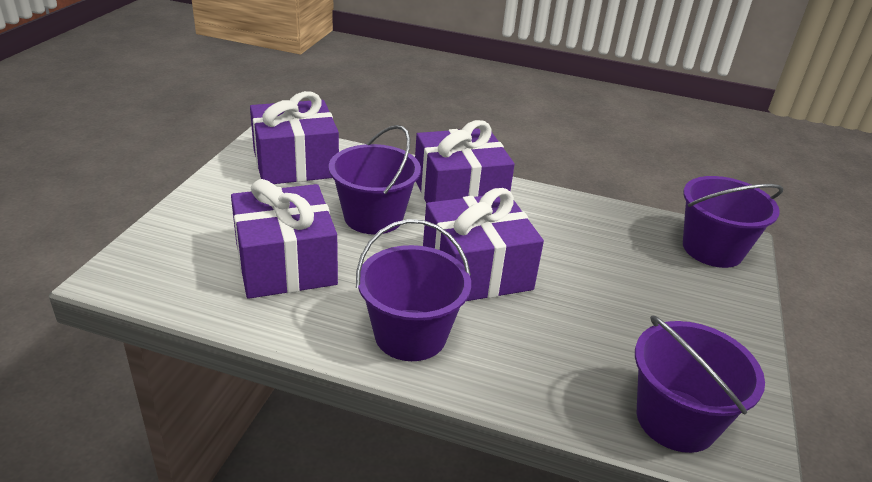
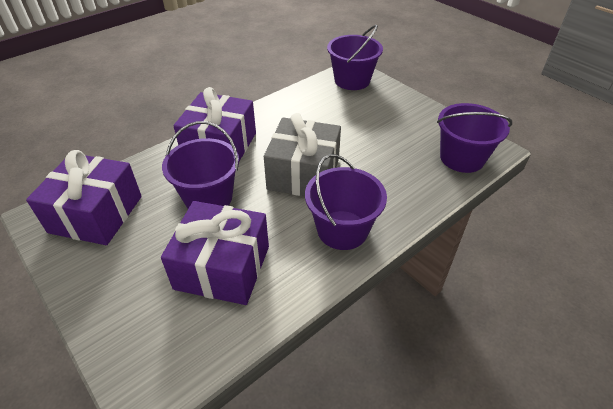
camera: 55 degrees left, 10 degrees up
(476, 270) = (303, 174): purple gift -> grey gift

